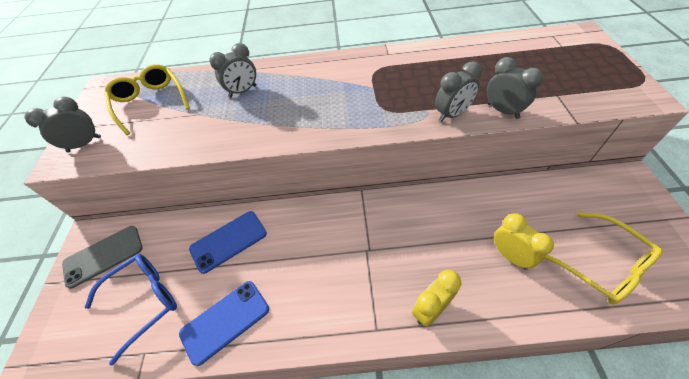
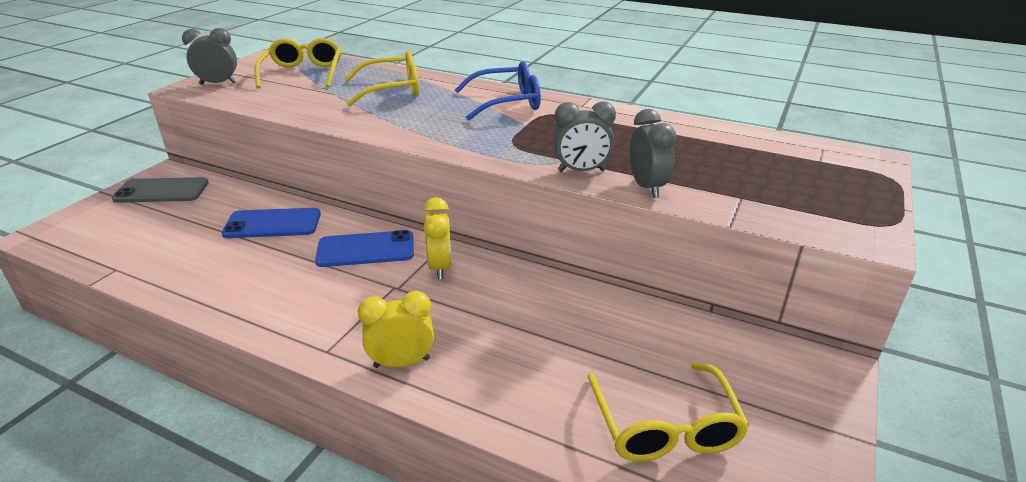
camera: 25 degrees right, 20 degrees down
(144, 301) = (156, 235): blue glasses -> blue glasses (507, 102)
(225, 321) = (202, 278): blue phone -> blue phone (366, 249)
(243, 91) = (392, 90): grey clock -> yellow glasses
(510, 255) = (552, 363): yellow clock -> yellow clock (440, 267)

